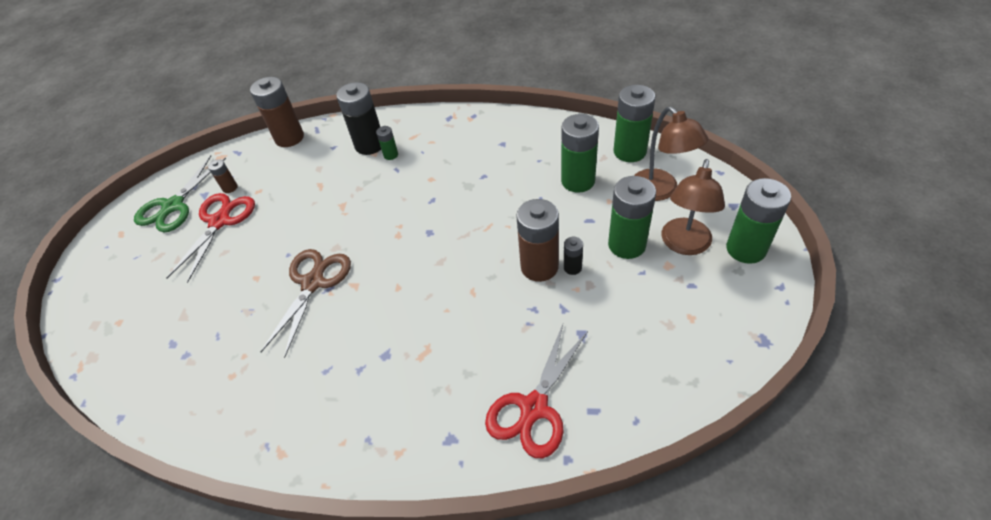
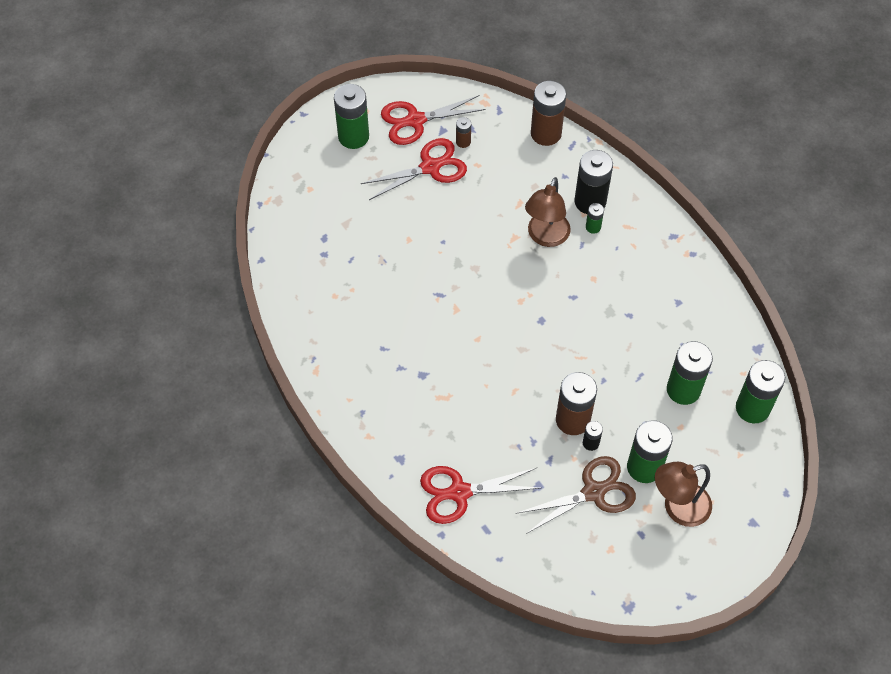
camera: 45 degrees right, 10 degrees up
(173, 206) = (415, 121): green scissors -> red scissors
(313, 283) = (435, 280): brown scissors -> brown scissors (593, 492)
(660, 191) = (723, 459): brown lamp -> brown lamp (545, 237)
(746, 249) = (710, 554): green battery -> green battery (353, 136)

